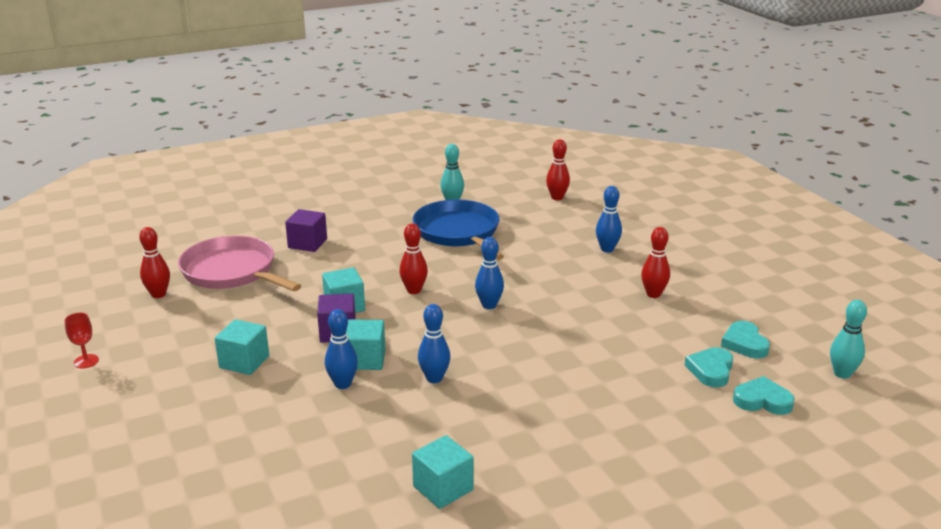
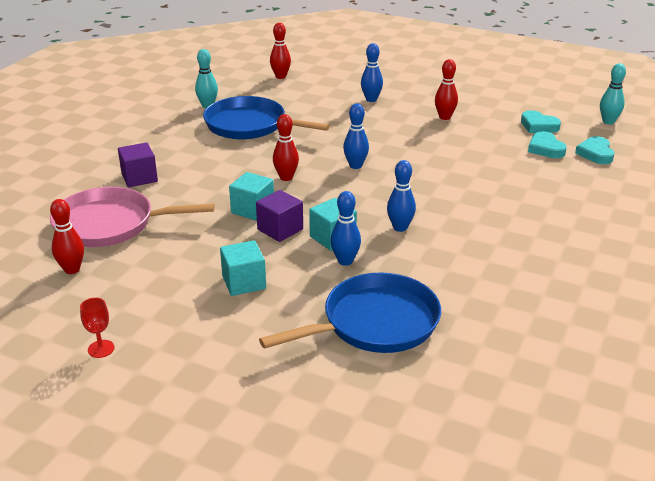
camera: 40 degrees left, 5 degrees up
(279, 448) = (374, 323): none -> blue pan
(443, 488) = (517, 288): turquoise cube -> none
(762, 400) = (595, 153): turquoise heart -> turquoise heart turned 60 degrees counterclockwise

